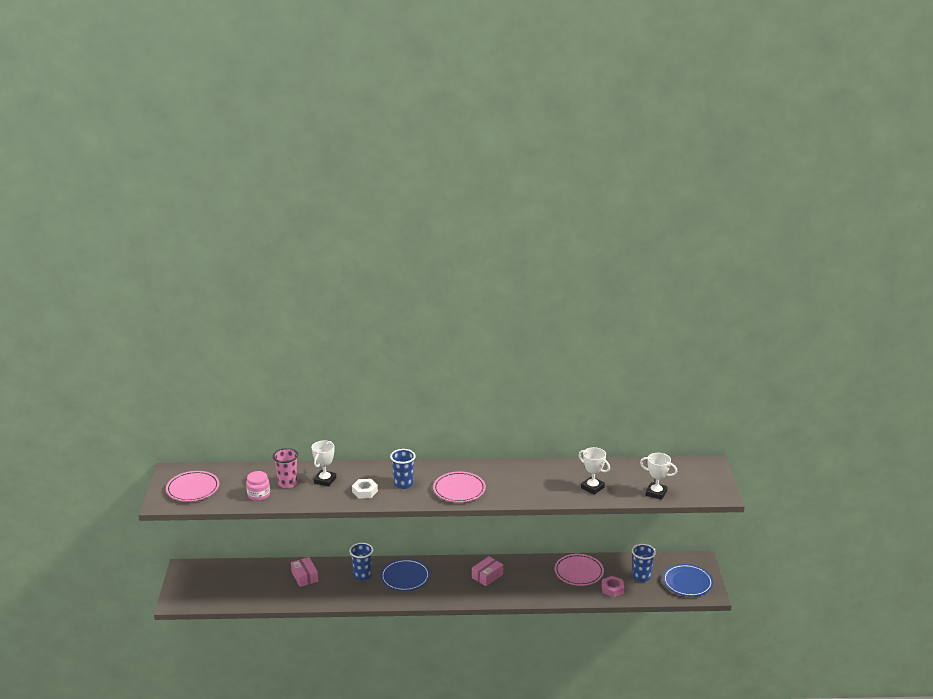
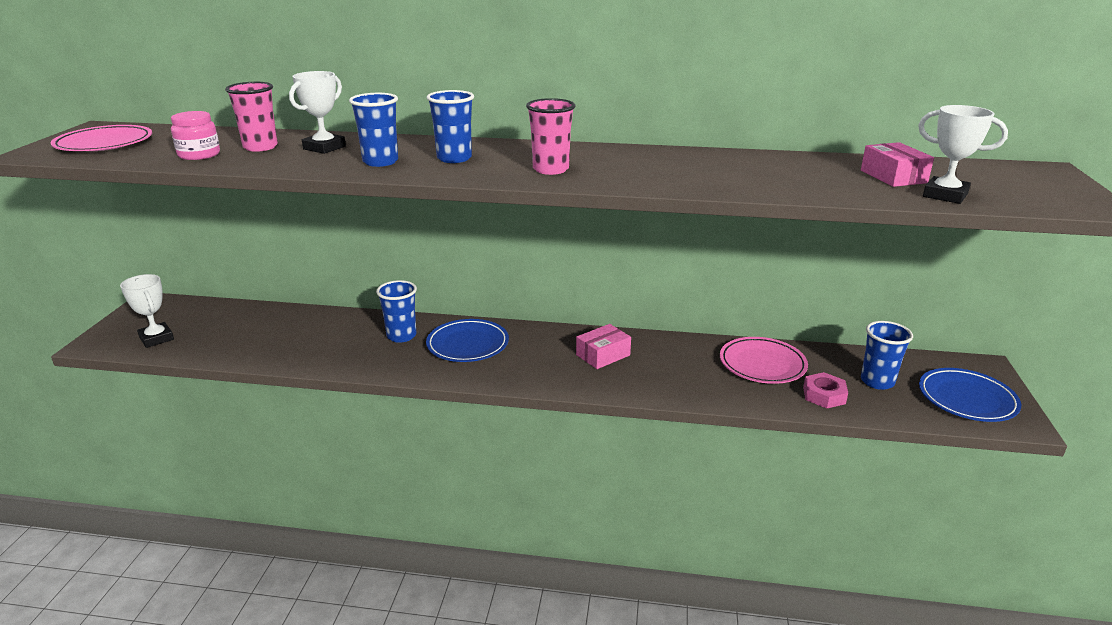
camera: 10 degrees right, 0 degrees up
(305, 576) = (313, 329): pink box -> pink box (893, 176)
(365, 491) = (380, 162): white nut -> blue cup
(459, 490) = (550, 169): pink plate -> pink cup
(592, 487) = (810, 181): white trophy -> white trophy (156, 338)

